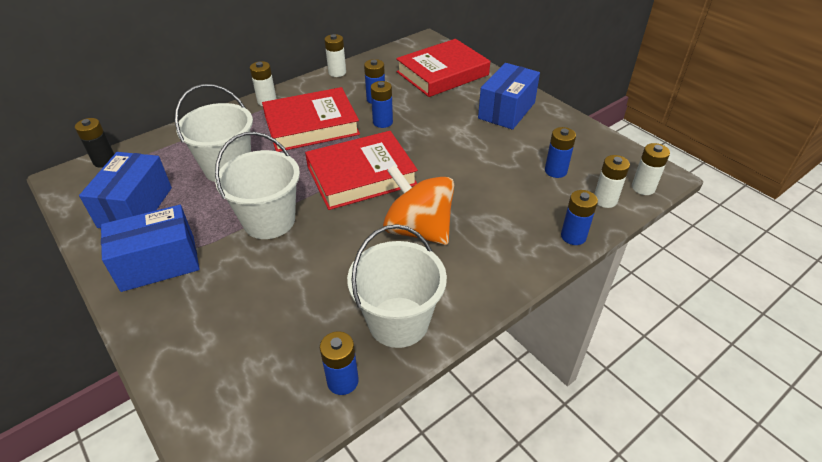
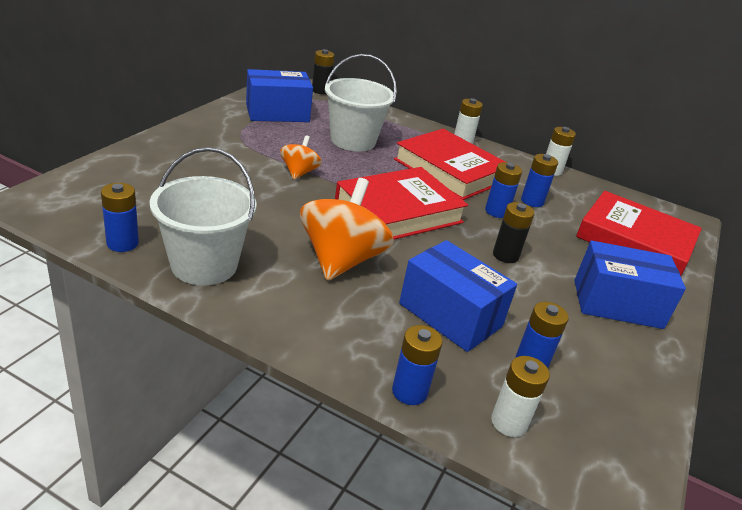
camera: 60 degrees right, 10 degrees down
(158, 263) = (221, 135): blue box -> blue box (450, 315)
(269, 221) = (299, 172): white bucket -> orange spinning top
(361, 175) = (398, 211): red book -> red book turned 75 degrees counterclockwise
(440, 139) = (505, 255): none -> black battery
(643, 188) = (574, 470): white battery -> none

